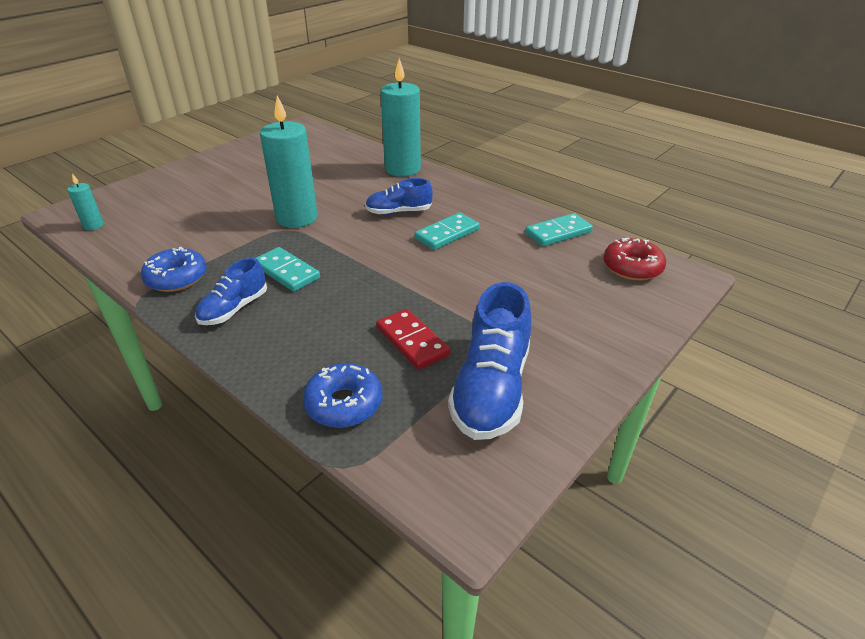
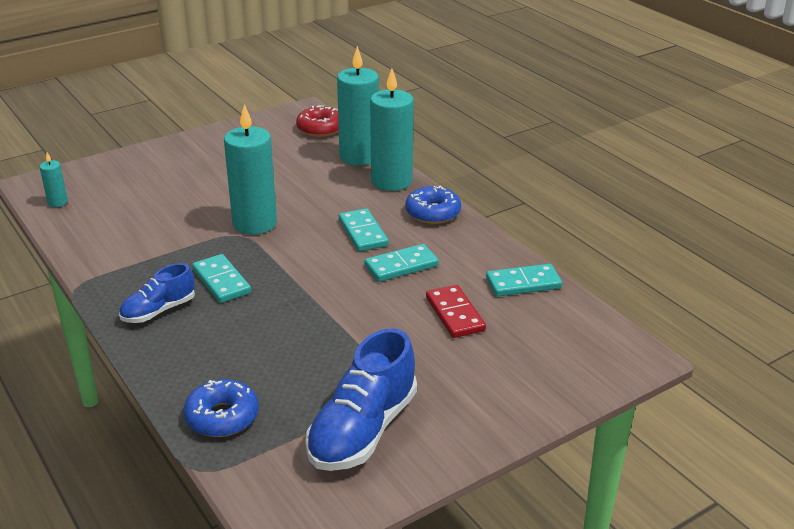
camera: 15 degrees right, 5 degrees down
(176, 278) = (117, 270): blue donut -> blue donut (433, 213)
(365, 154) = (359, 156): none -> turquoise candle
(399, 212) = (362, 233): blue shoe -> turquoise domino
(412, 341) = (310, 372): red domino -> red domino (454, 314)
(632, 267) = (581, 335): red donut -> red donut (320, 129)

